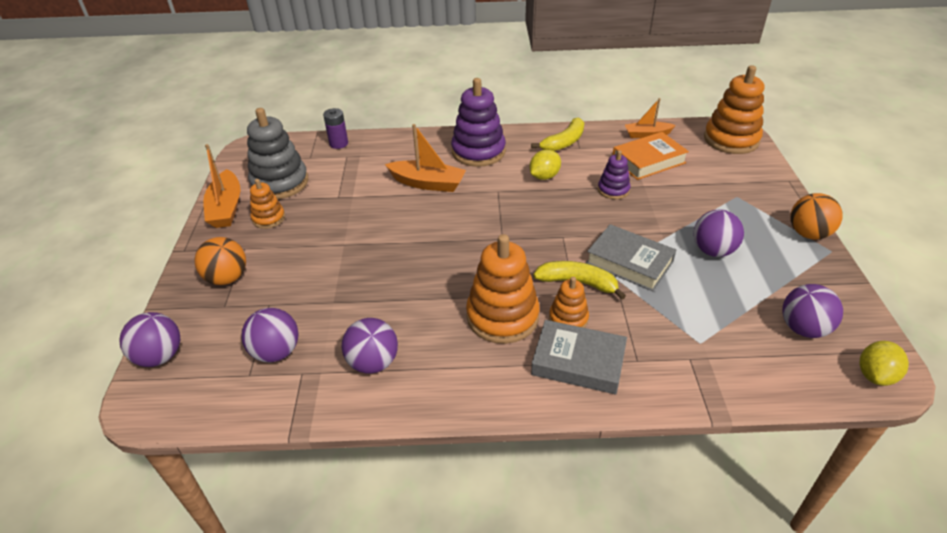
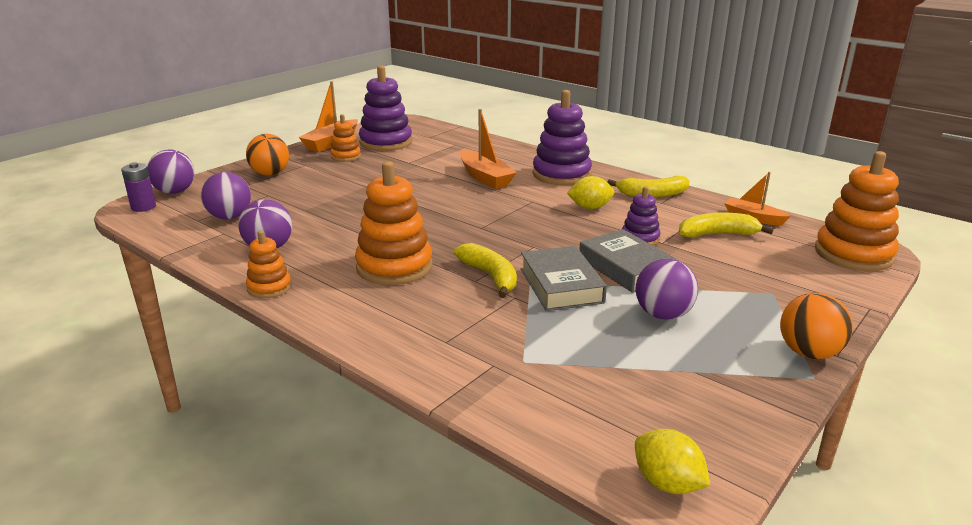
camera: 40 degrees right, 15 degrees down
(280, 183) = (386, 142): grey stacking toy -> purple stacking toy
(339, 144) = (462, 136): purple battery -> purple battery (143, 207)
(568, 318) = (440, 291): orange stacking toy -> orange stacking toy (269, 287)
(578, 362) = (398, 317): grey book -> grey book (626, 267)
(648, 161) = (717, 234): orange book -> yellow banana
(803, 328) = (652, 408): purple ball -> none
(875, 375) = (667, 483): yellow lemon -> yellow lemon turned 60 degrees clockwise

